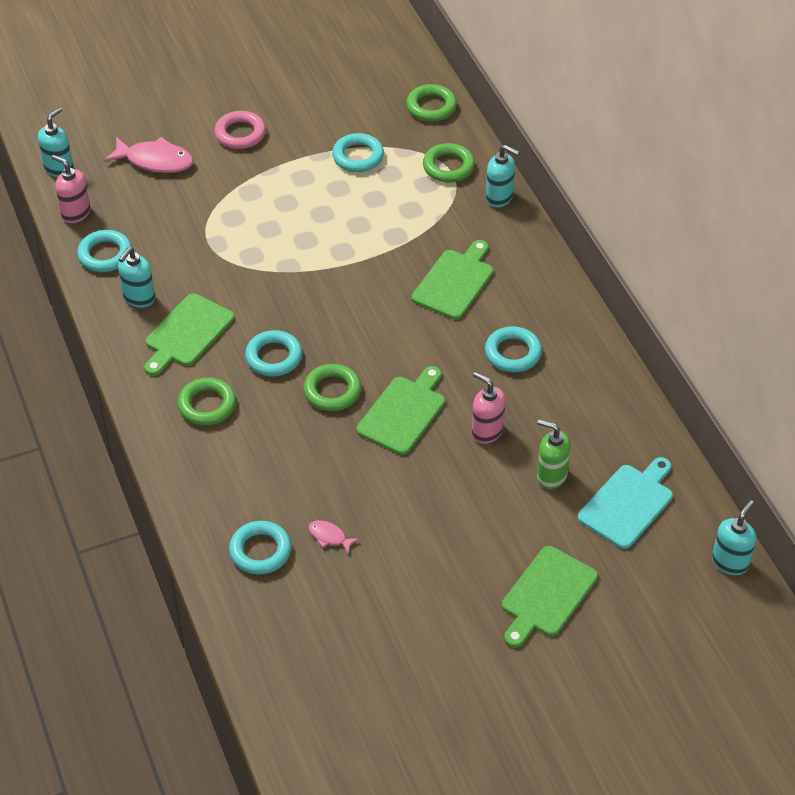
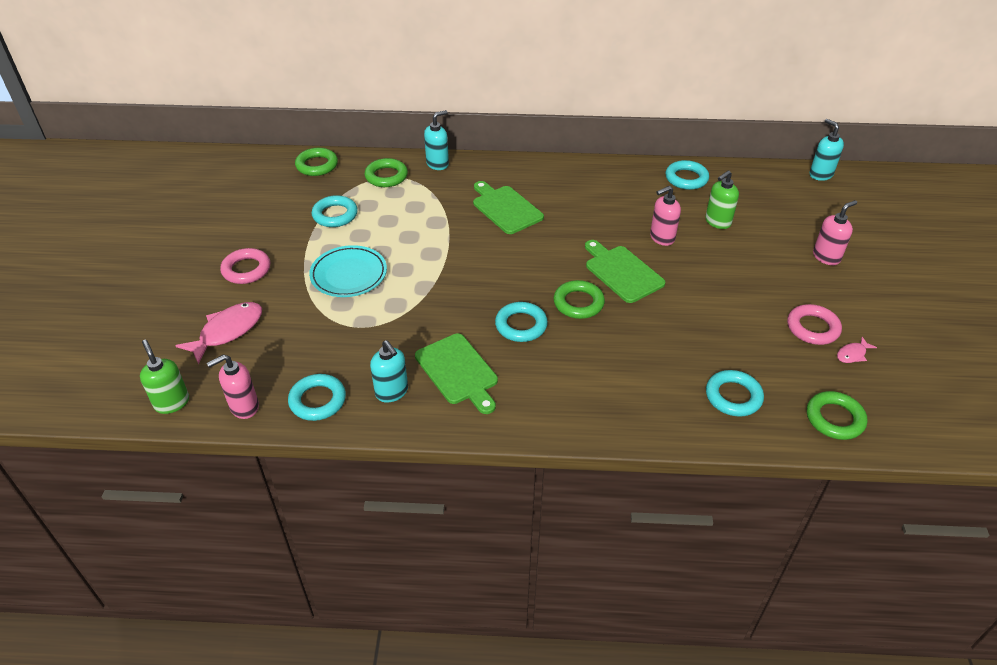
camera: 65 degrees left, 5 degrees down
(59, 168) = (172, 402): turquoise soap dispenser -> green soap dispenser
(207, 405) = (551, 383): green ring -> green ring (834, 419)
(274, 205) = (349, 275): none -> turquoise plate
(329, 536) = (732, 350): pink fish -> pink fish (852, 354)
(405, 601) = (812, 328): none -> pink ring
(513, 353) = (593, 204): turquoise ring -> turquoise ring (686, 178)
(546, 595) = (826, 257): green cutting board -> pink soap dispenser
(628, 503) = (756, 198): turquoise cutting board -> none

